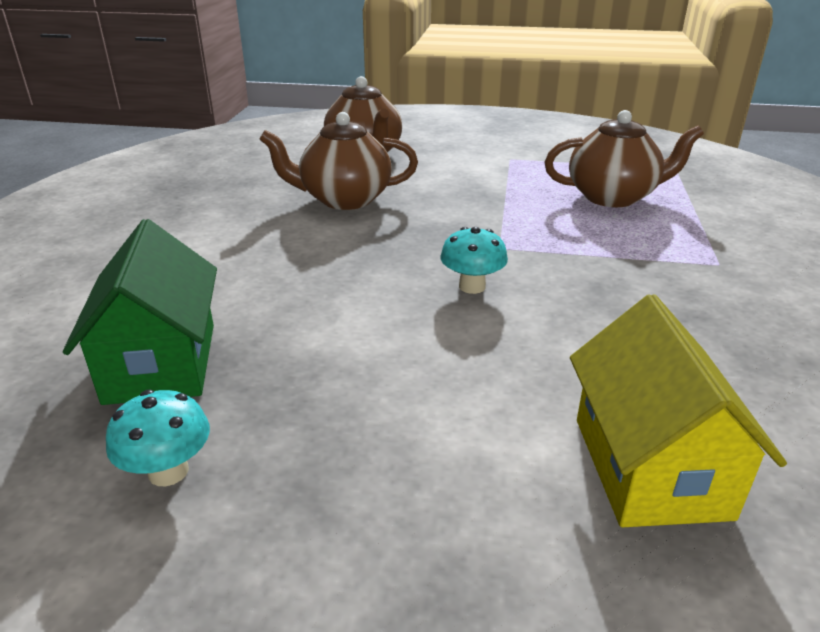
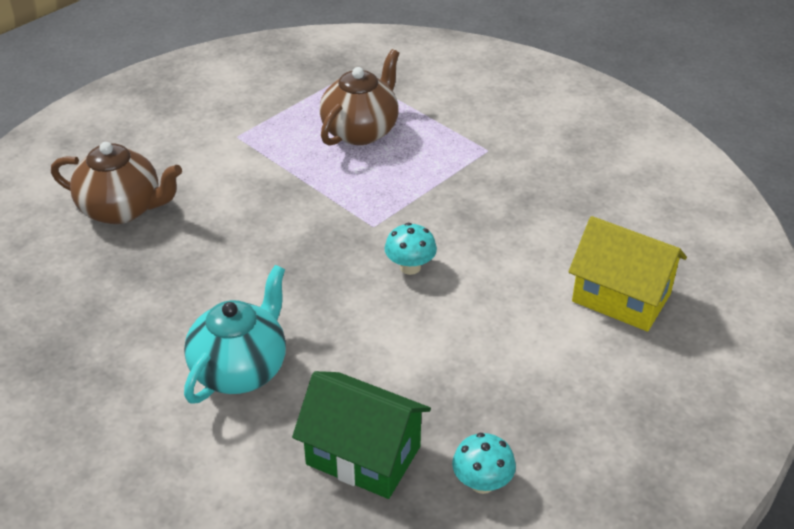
camera: 55 degrees left, 10 degrees up
(232, 256) = (240, 369): none -> turquoise teapot
(344, 199) = (206, 265): brown teapot -> none

